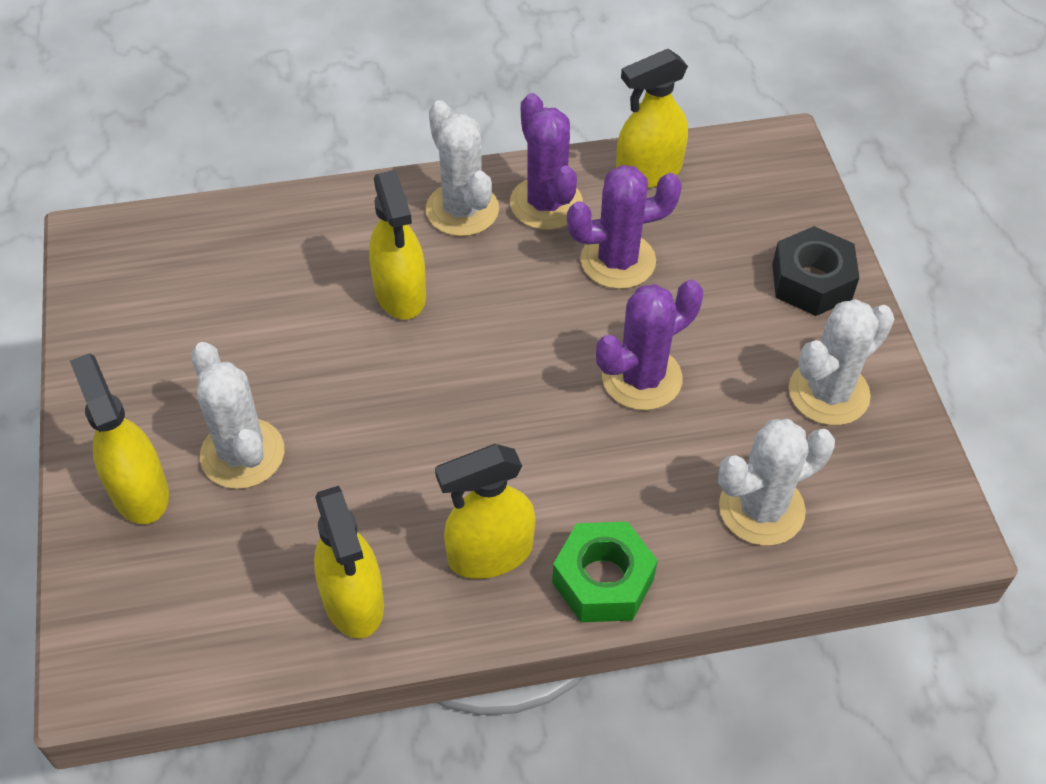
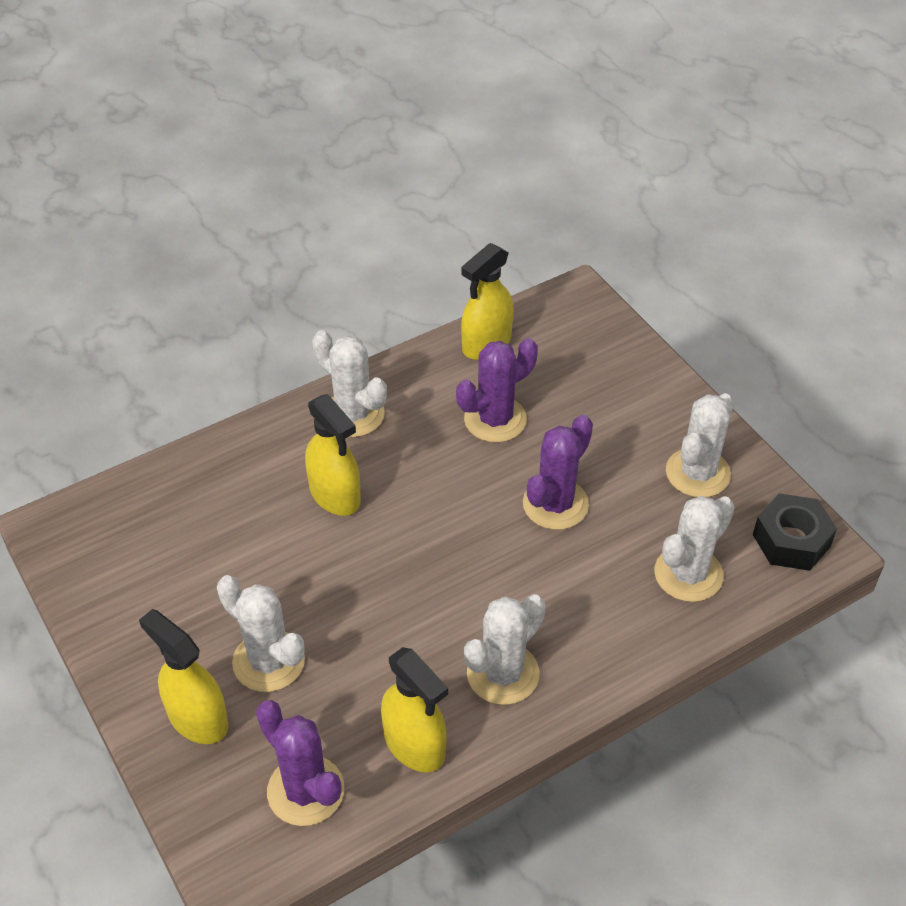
camera: 20 degrees left, 5 degrees down
(489, 553) = (503, 674): yellow spray bottle -> white cactus
(546, 203) = (418, 390): purple cactus -> purple cactus (305, 791)
(603, 581) = (597, 665): green nut -> none
(811, 281) = (648, 393): black nut -> black nut (791, 540)

